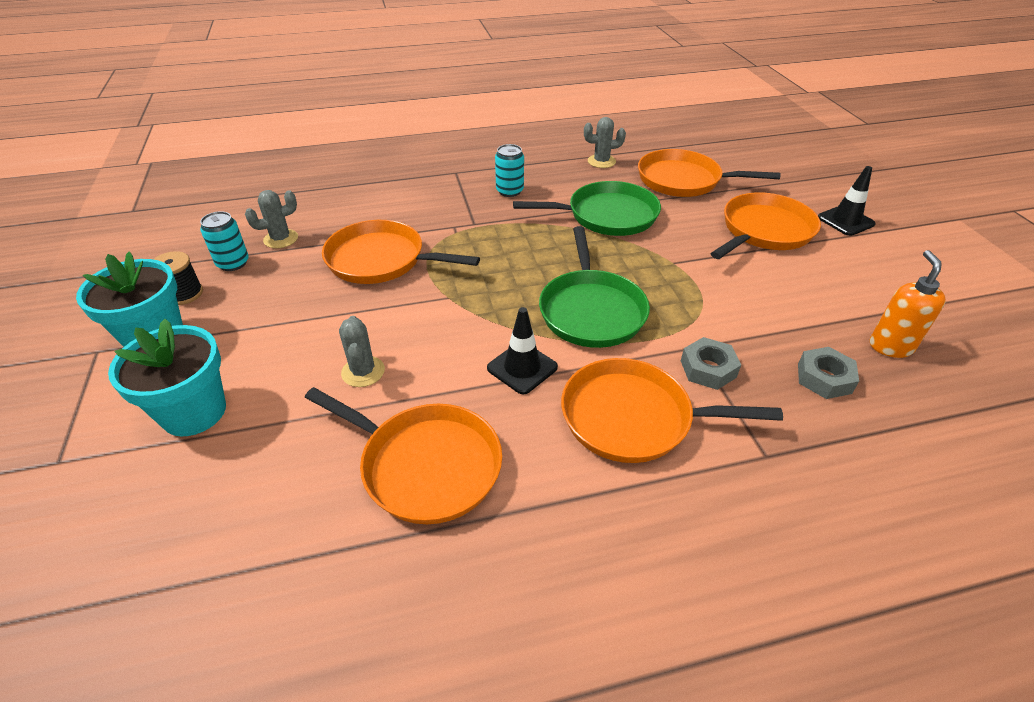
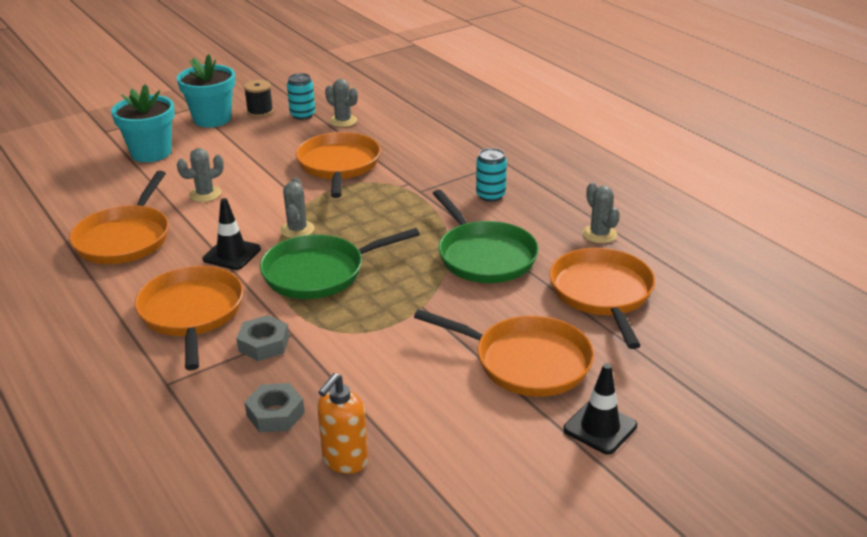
camera: 70 degrees right, 10 degrees down
(498, 311) = (297, 230): none -> grey cactus
(890, 346) = (344, 461): orange soap dispenser -> orange soap dispenser turned 135 degrees clockwise

